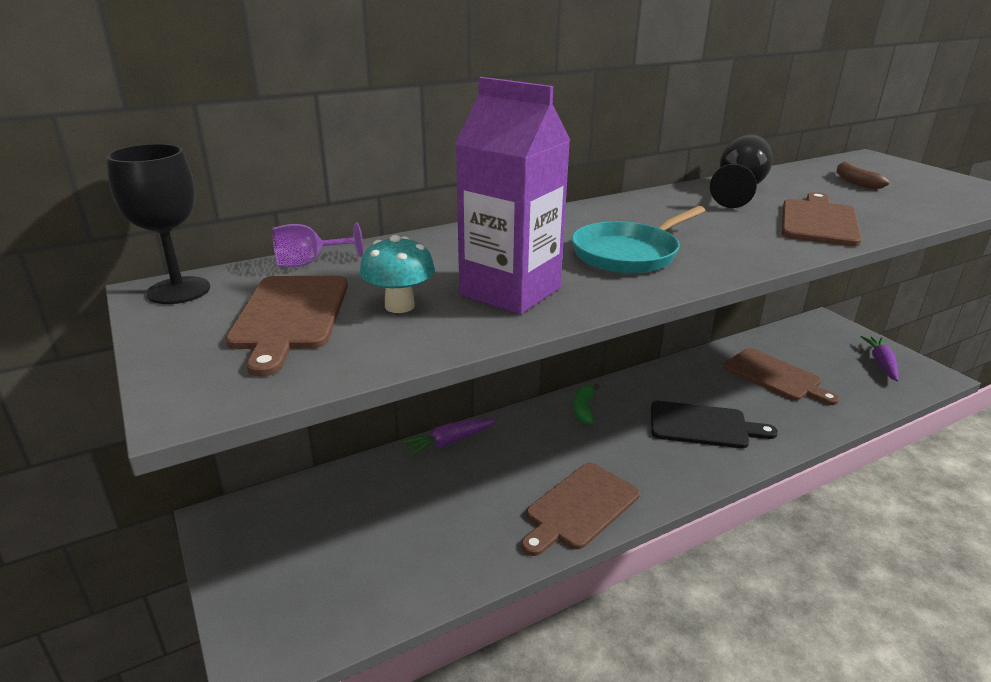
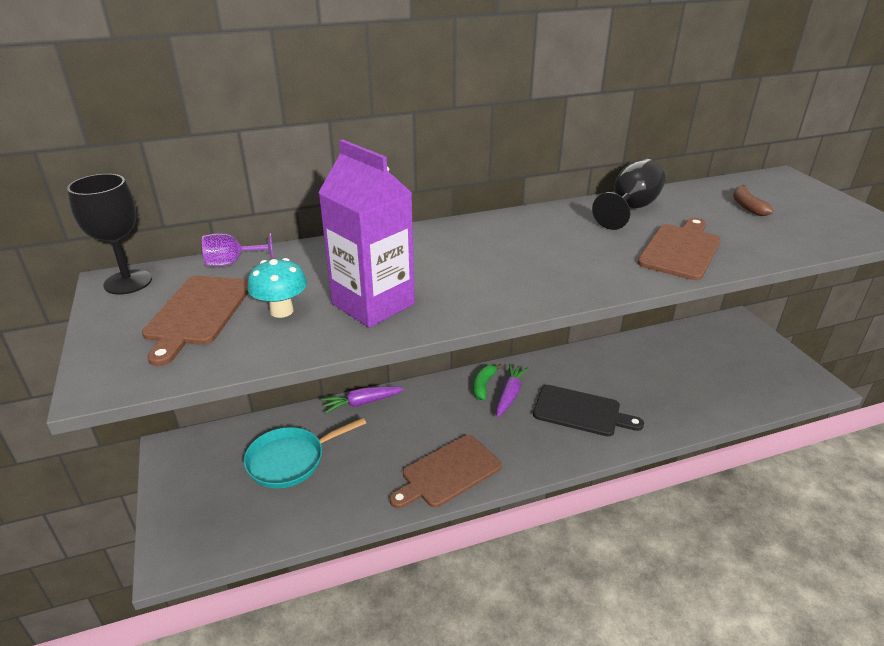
camera: 10 degrees right, 5 degrees up
(628, 253) = (490, 273): turquoise pan -> turquoise pan (290, 460)
(775, 376) = (665, 371): brown cutting board -> none
(881, 363) = (772, 368): purple carrot -> purple carrot (509, 395)

